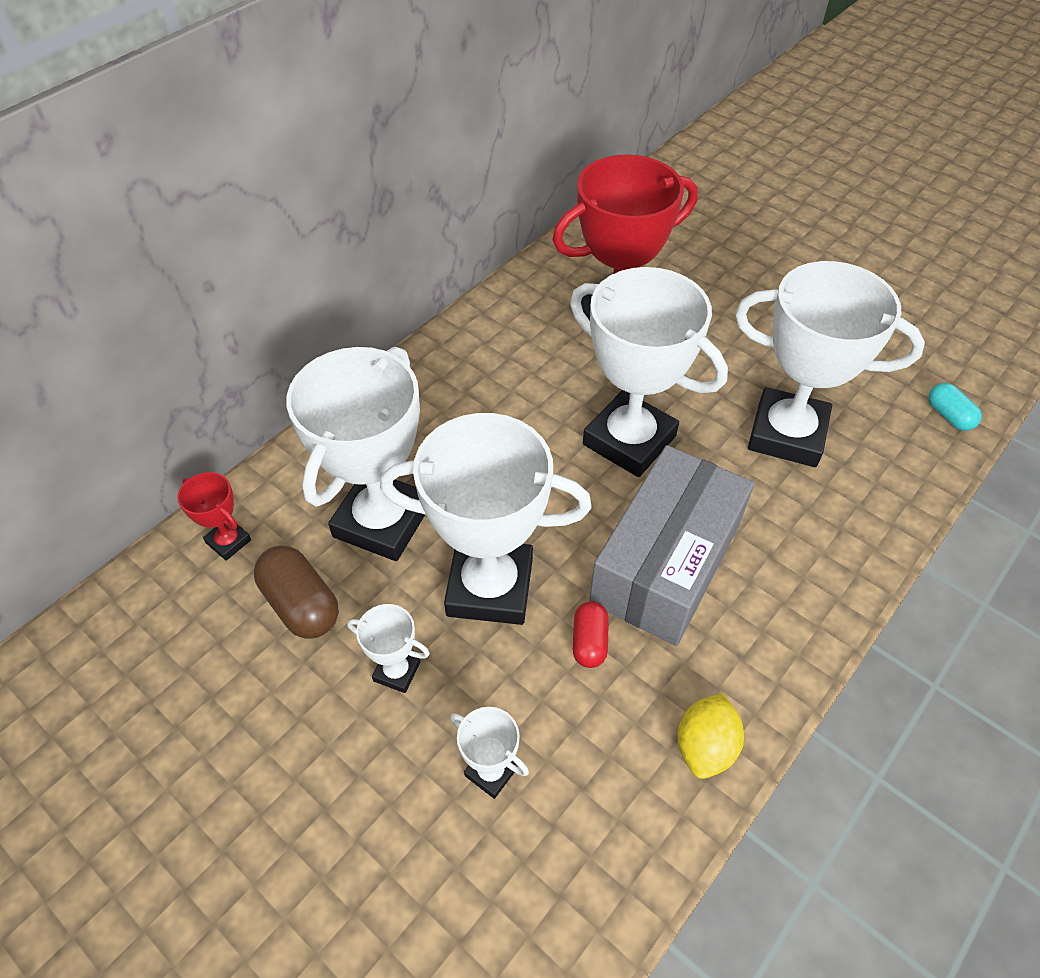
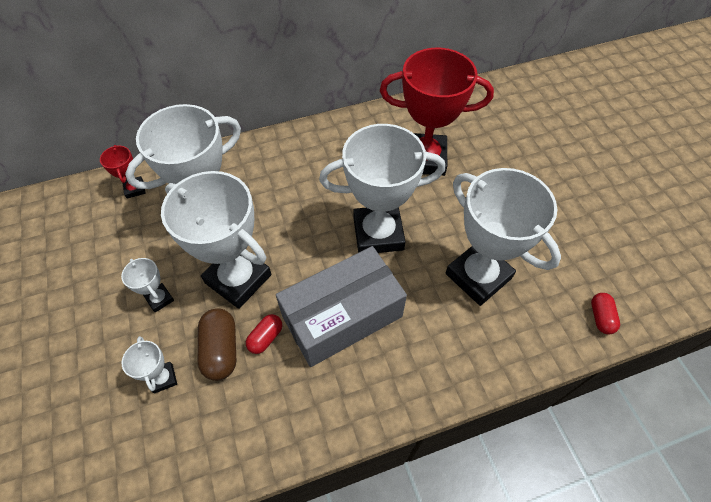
camera: 30 degrees right, 5 degrees up
(301, 604) = (143, 239): brown capsule -> brown capsule (221, 349)
(629, 440) = (378, 233): white trophy -> white trophy turned 75 degrees counterclockwise
(705, 746) = (281, 433): yellow lemon -> none
(948, 416) = (600, 317): turquoise capsule -> red capsule

